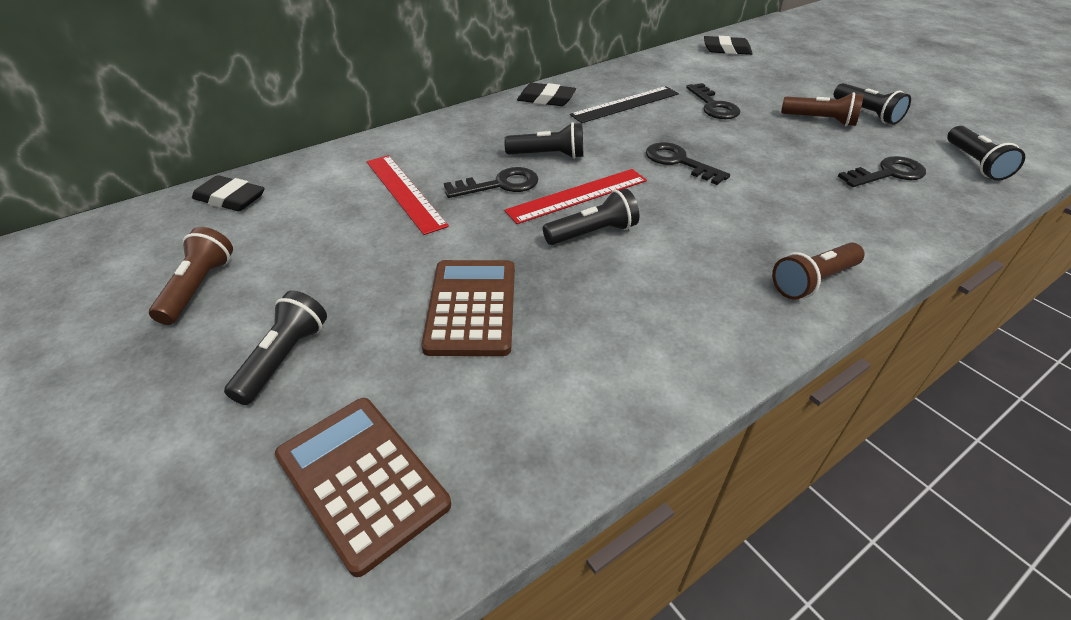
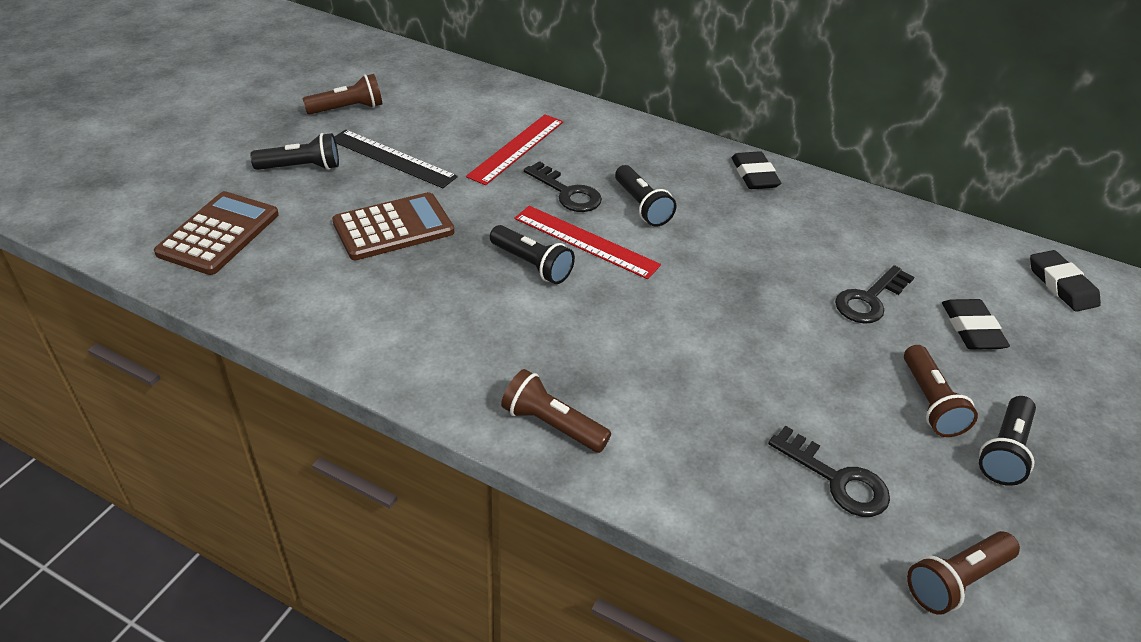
camera: 60 degrees right, 0 degrees up
(230, 199) = (449, 78): black eraser -> black eraser (971, 329)
(625, 104) = (800, 231): black ruler -> black ruler (392, 158)
(679, 162) = (706, 295): black key -> none
(975, 163) = (956, 580): black flashlight -> brown flashlight

